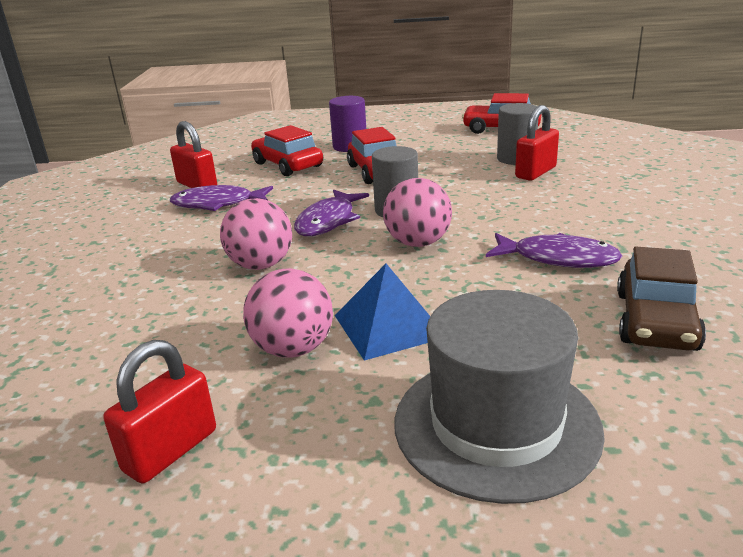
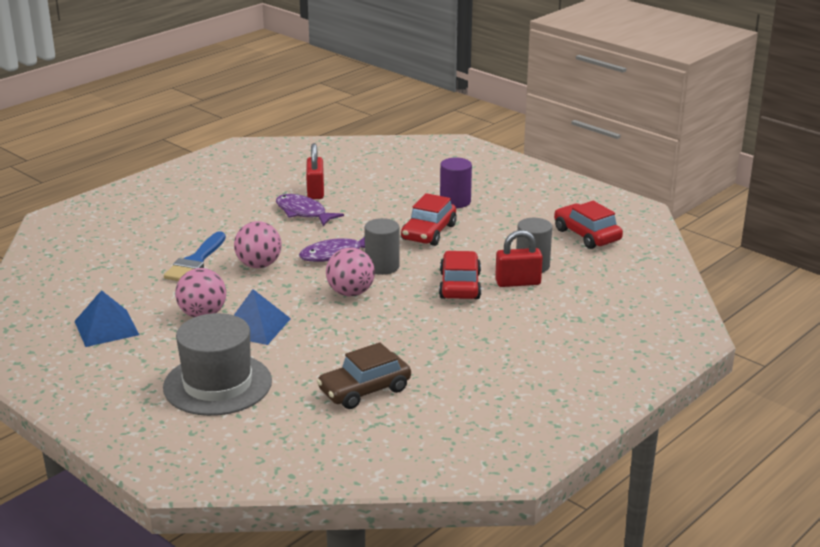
camera: 40 degrees right, 0 degrees up
(168, 297) = (196, 261): none -> blue brush
(170, 450) = (106, 328): red padlock -> blue pyramid
(287, 165) = (390, 199): red car -> red car (460, 285)
(558, 258) = (396, 339): purple fish -> none

